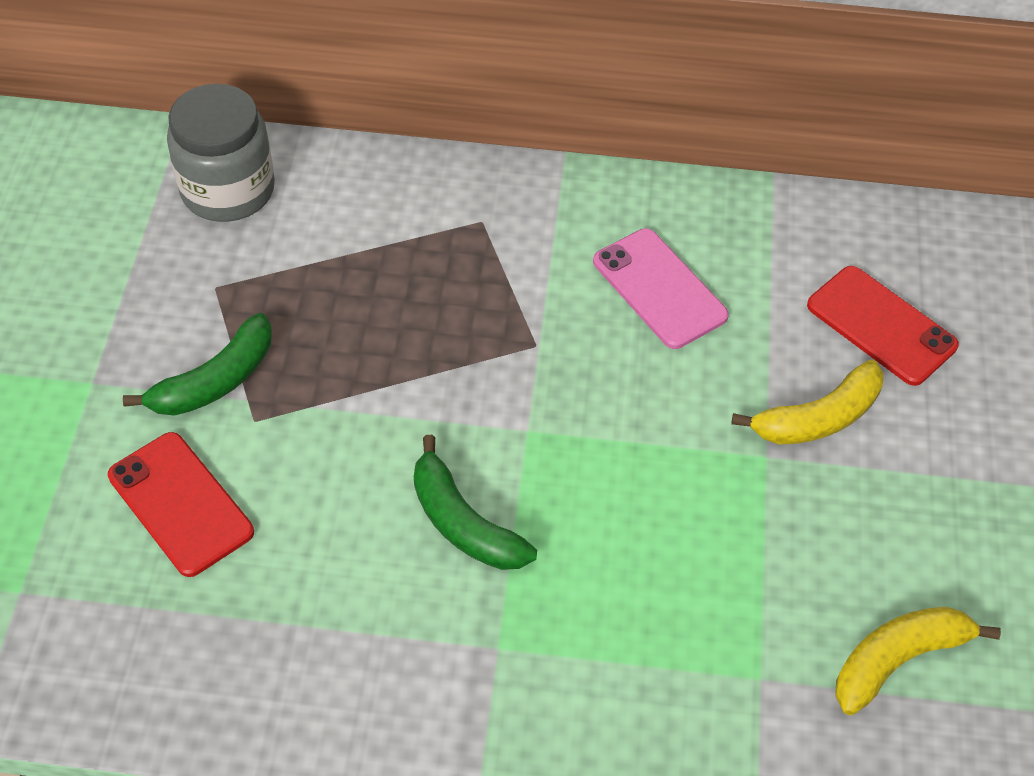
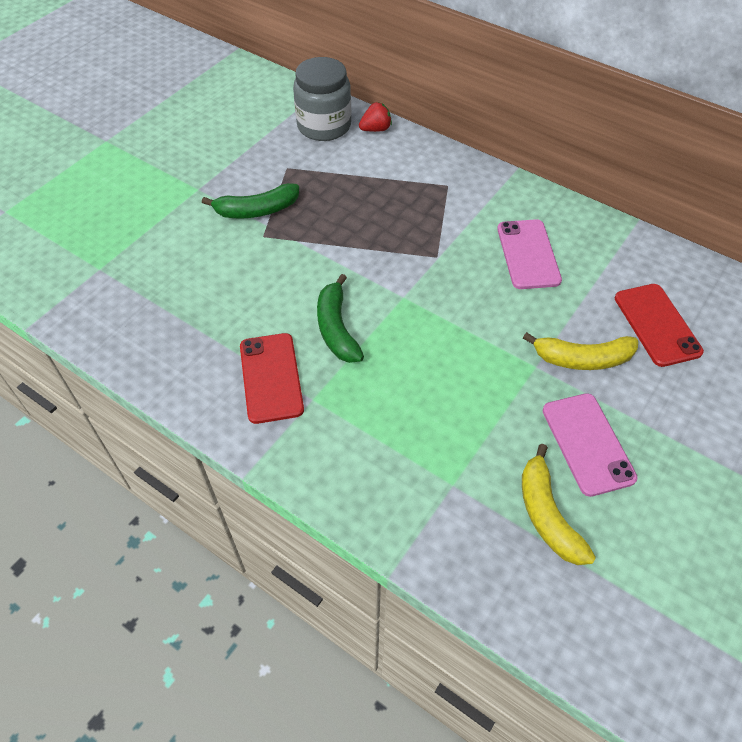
camera: 30 degrees right, 0 degrees up
(180, 504) = (200, 260): red phone -> red phone (271, 377)
(314, 166) = (376, 129): none -> red strawberry
(891, 537) = (587, 443): none -> pink phone
(897, 659) = (547, 514): yellow banana -> yellow banana turned 105 degrees counterclockwise

